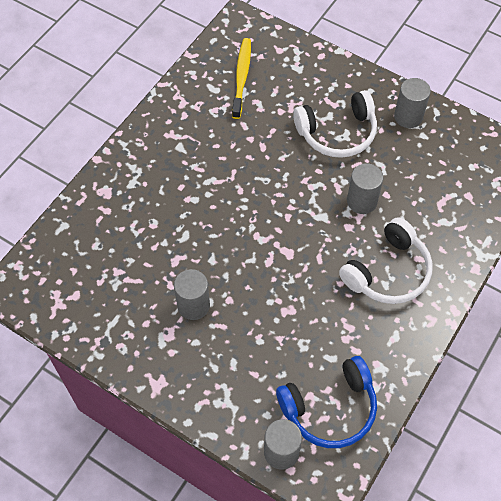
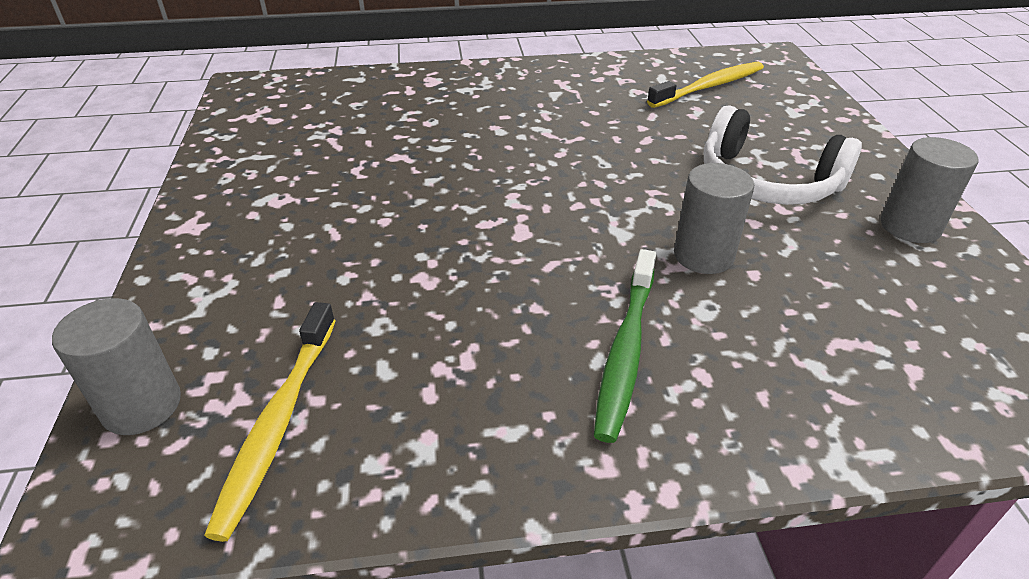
camera: 50 degrees right, 20 degrees down
(193, 305) = (344, 198): grey cylinder -> none
(330, 408) = (278, 423): blue headphones -> yellow toothbrush
(388, 272) = (625, 350): white headphones -> green toothbrush

